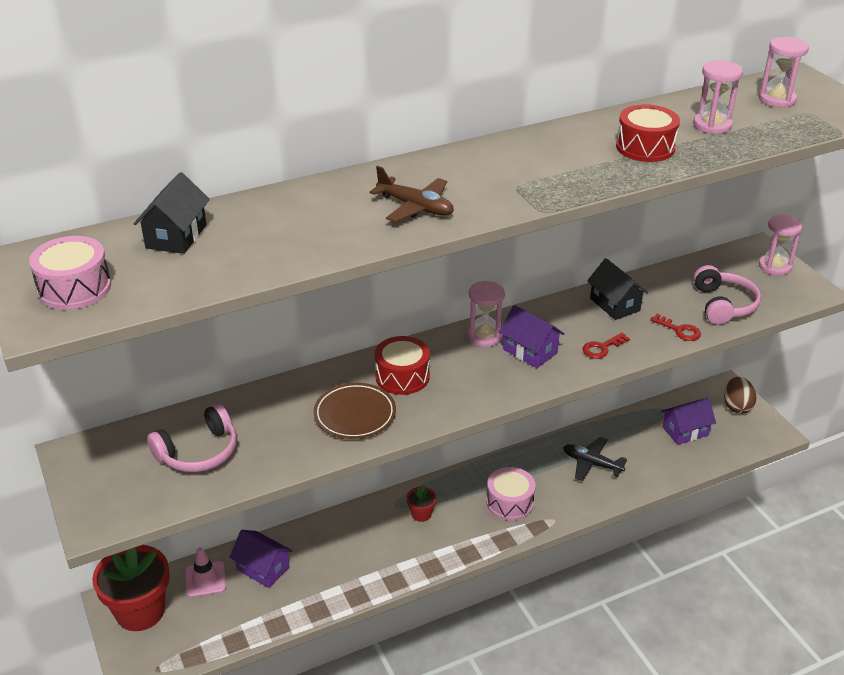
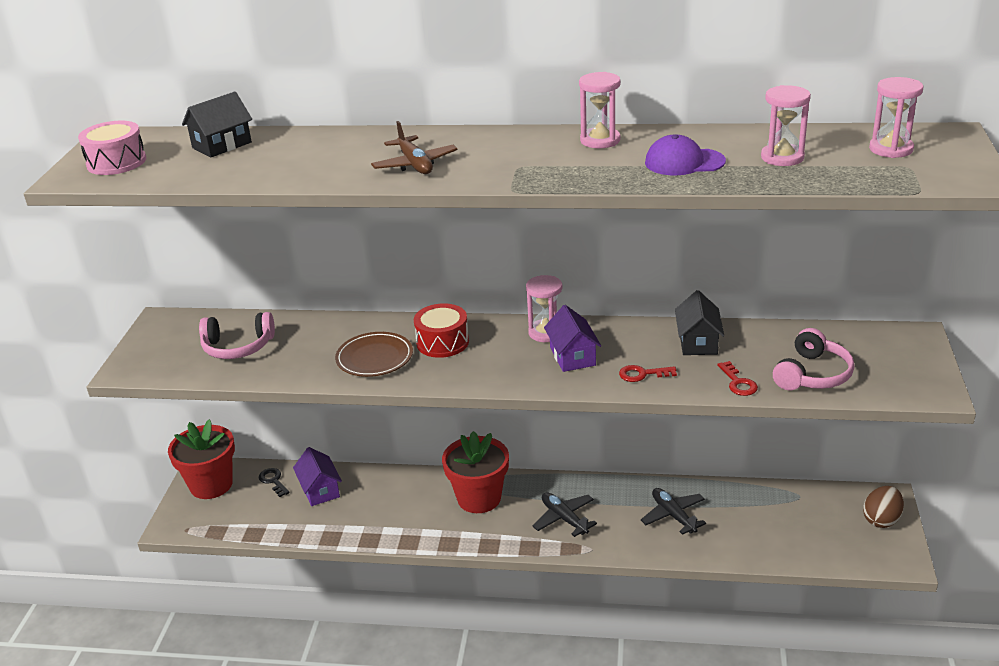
camera: 35 degrees right, 5 degrees down
(205, 579) = (273, 481): pink traffic cone -> black key
(421, 514) = (479, 498): red flower pot -> red flower pot, size x2.22
(510, 502) = (564, 519): pink drum -> black plane
(645, 147) = (684, 162): red drum -> purple cap
(685, 431) = (799, 522): purple house -> none
(775, 266) = (914, 357): pink hourglass -> pink hourglass (600, 140)

